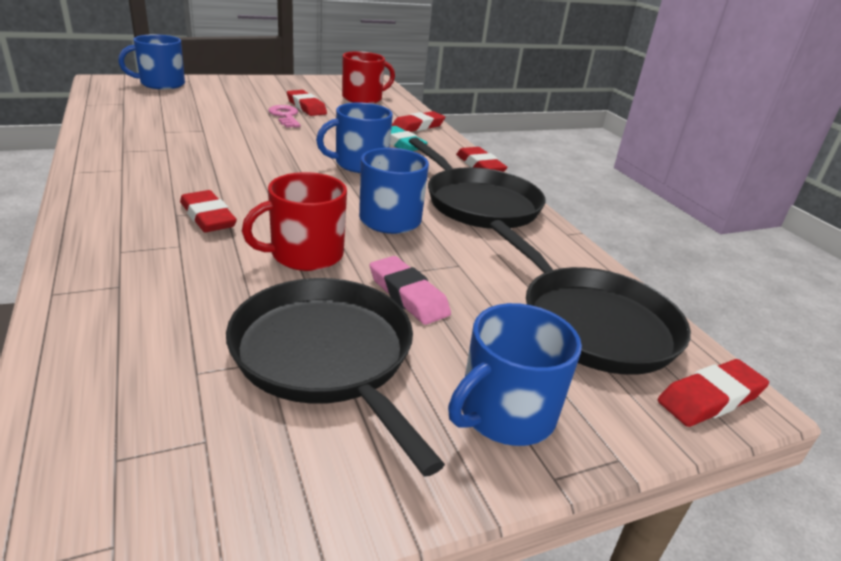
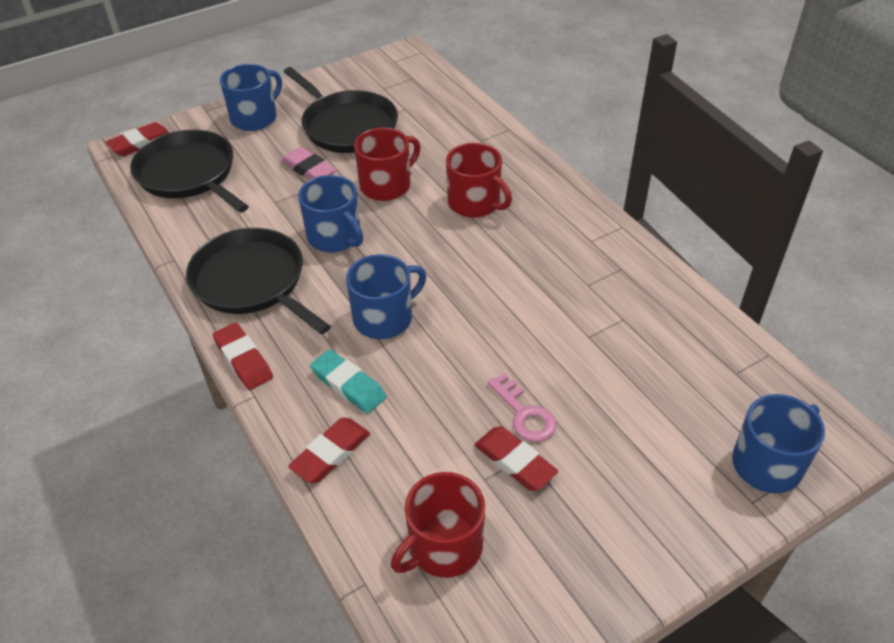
camera: 175 degrees right, 15 degrees up
(208, 217) = (475, 203): red eraser -> red mug

